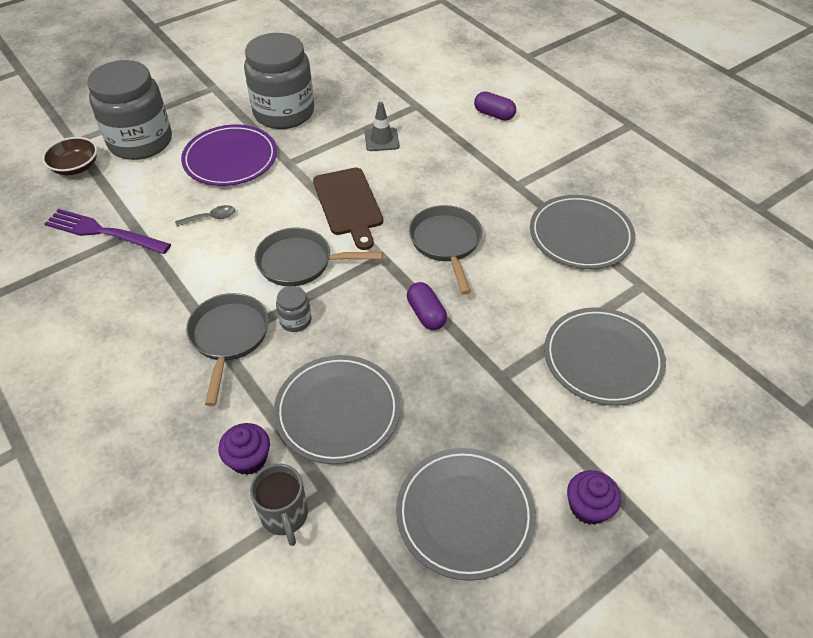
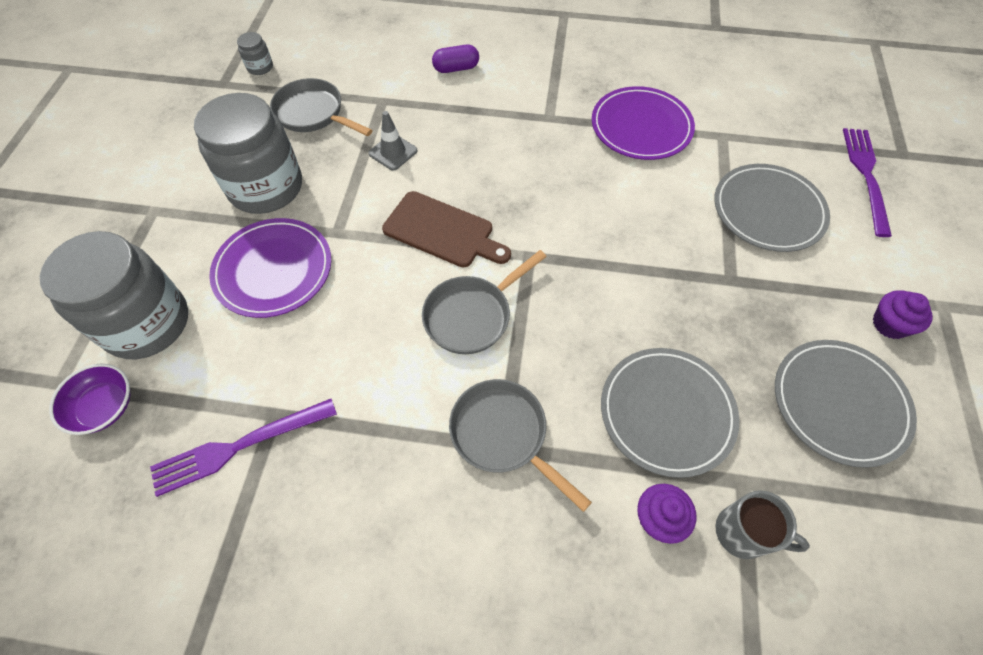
camera: 45 degrees left, 10 degrees up
(76, 167) = (104, 407): brown bowl -> purple bowl
(211, 218) = (334, 341): grey spoon -> none
(295, 320) = (536, 369): grey jar -> grey jar (260, 67)
(426, 314) = (622, 276): purple capsule -> none
(446, 243) = (561, 205): grey pan -> grey pan (313, 114)
(580, 235) = (641, 127): grey plate -> purple plate
(736, 401) = (866, 175): none -> purple fork

